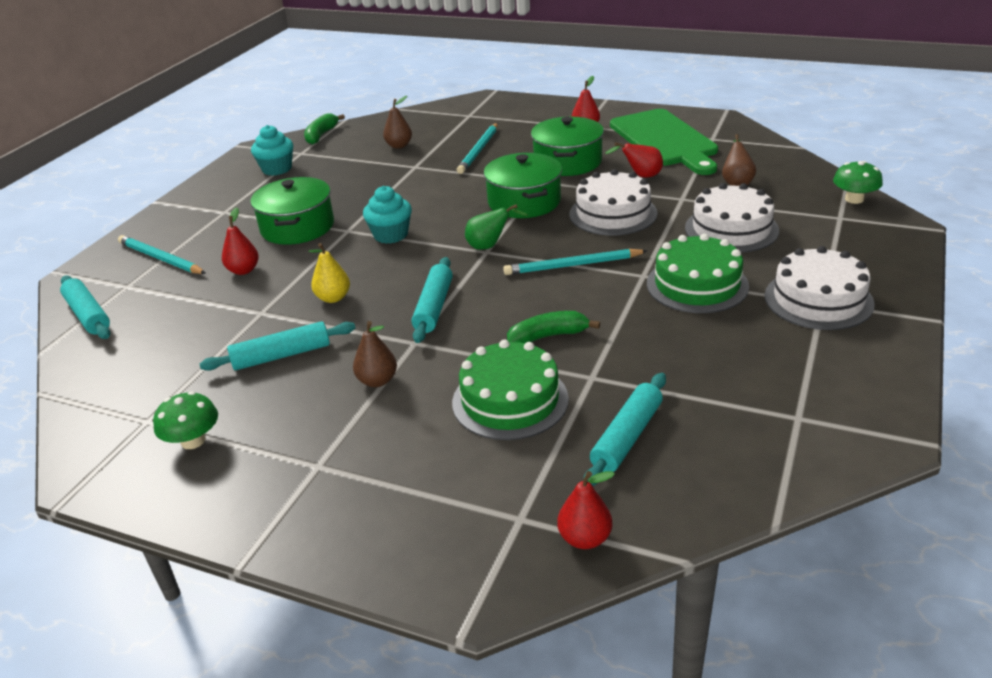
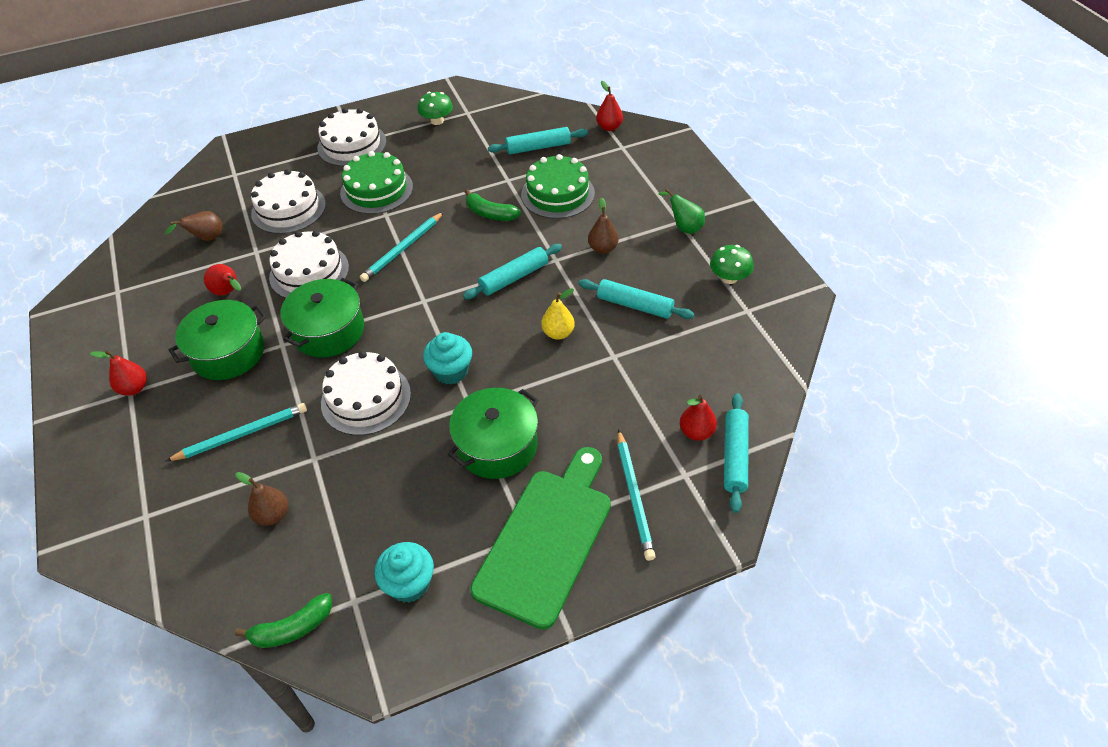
camera: 135 degrees left, 15 degrees up
(243, 270) = (586, 417): red pear -> red pear (696, 432)
(429, 196) = (366, 398): none -> white cake
(489, 246) = (415, 304): green pear -> green pear (684, 227)
(572, 265) = (402, 249): turquoise pencil -> turquoise pencil turned 90 degrees clockwise
(664, 140) = (138, 317): green cutting board -> green cutting board (547, 539)
(854, 199) = (199, 179): green mushroom -> green mushroom (437, 121)

